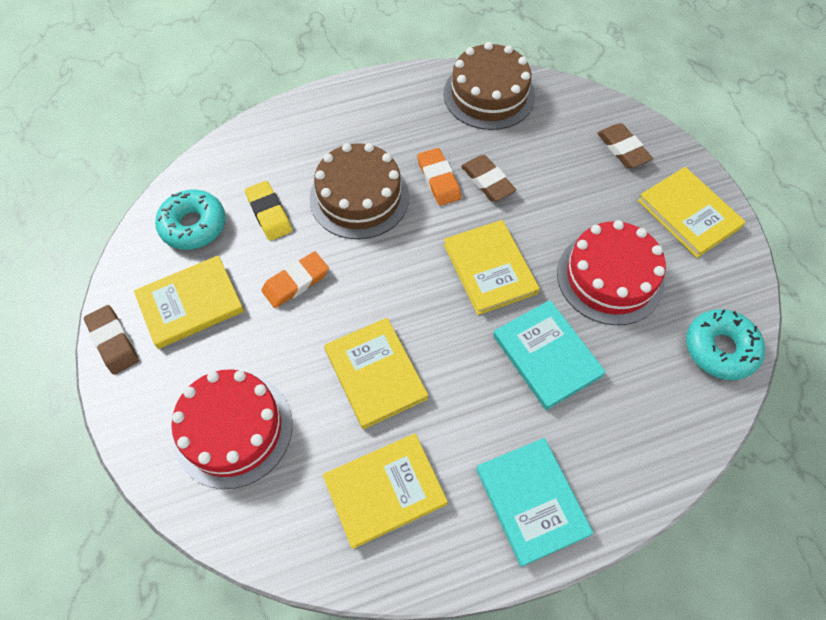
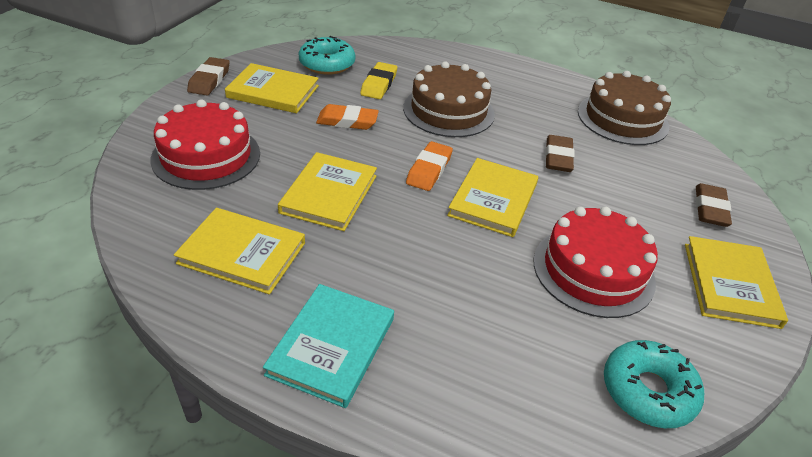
camera: 40 degrees right, 20 degrees down
(438, 179) = (520, 135): orange eraser -> orange eraser (429, 170)
(546, 356) = (470, 275): turquoise book -> none

